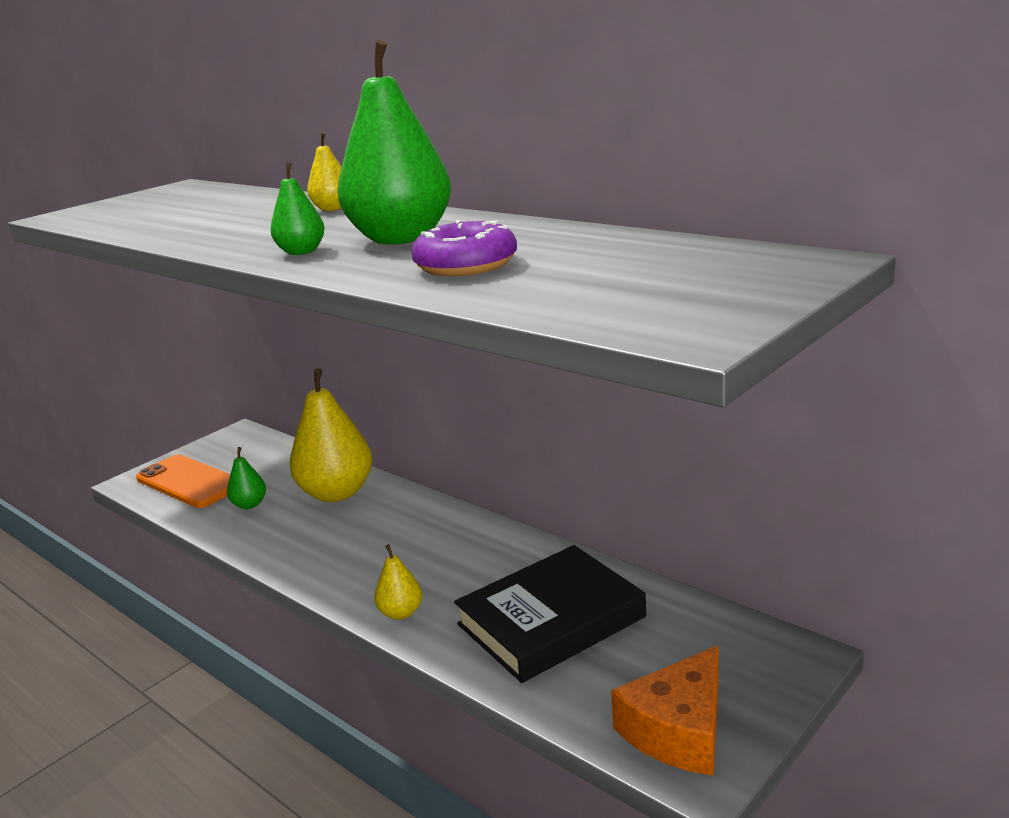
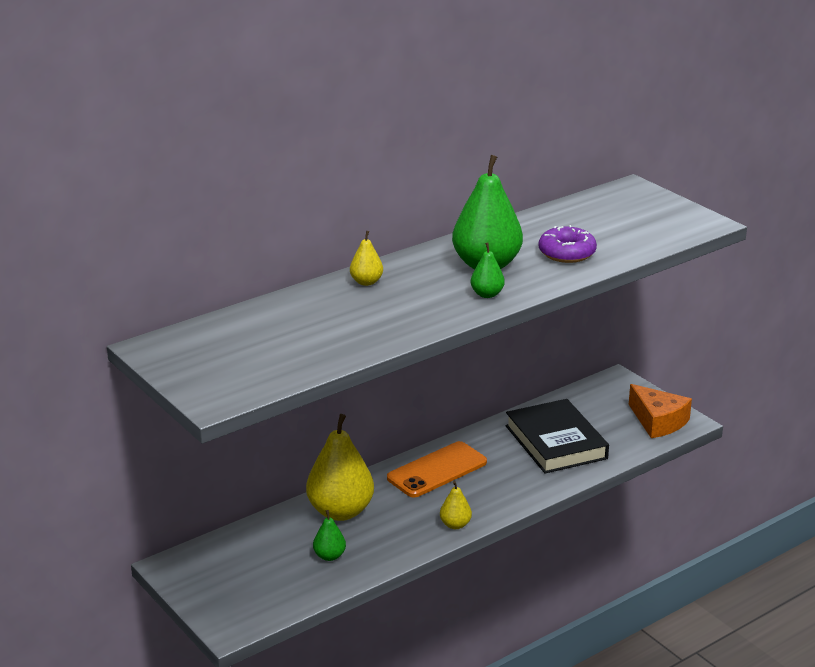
camera: 80 degrees left, 5 degrees up
(189, 482) = (259, 592): orange phone -> orange phone (437, 470)
(401, 613) = (522, 492): yellow pear -> yellow pear (455, 525)

